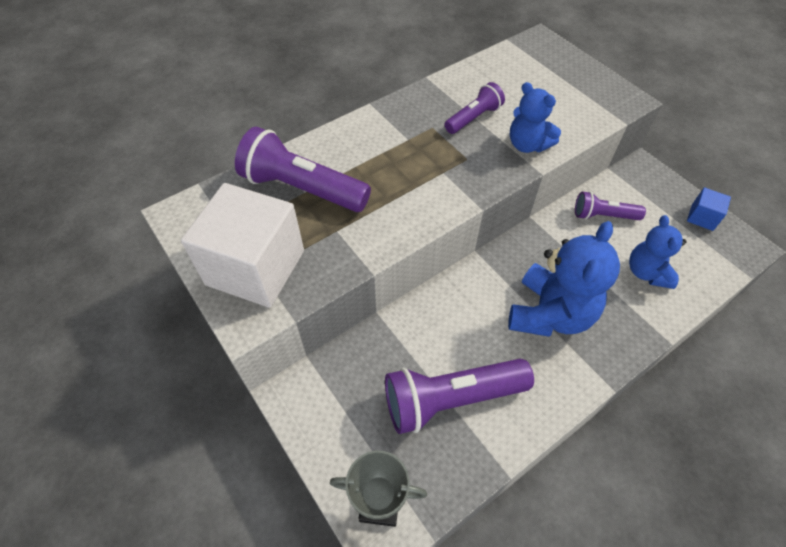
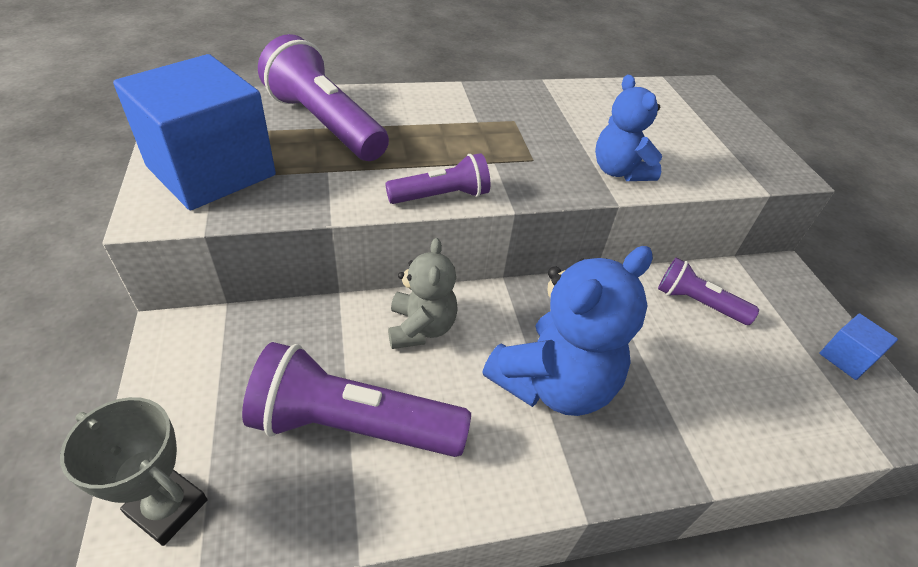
camera: 20 degrees right, 10 degrees down
(255, 267) = (211, 171): white cube -> blue cube
(447, 313) = (421, 328): none -> grey teddy bear
(474, 118) = (570, 127): purple flashlight -> purple flashlight (441, 196)
(647, 272) = (724, 391): blue teddy bear -> none

